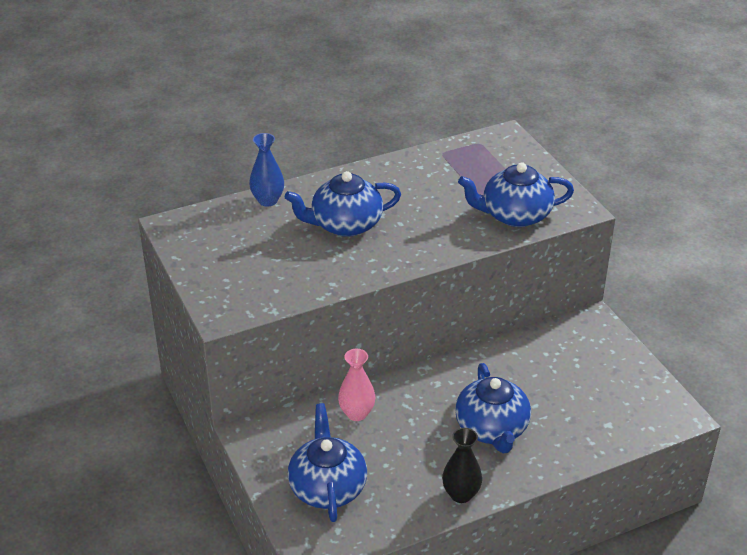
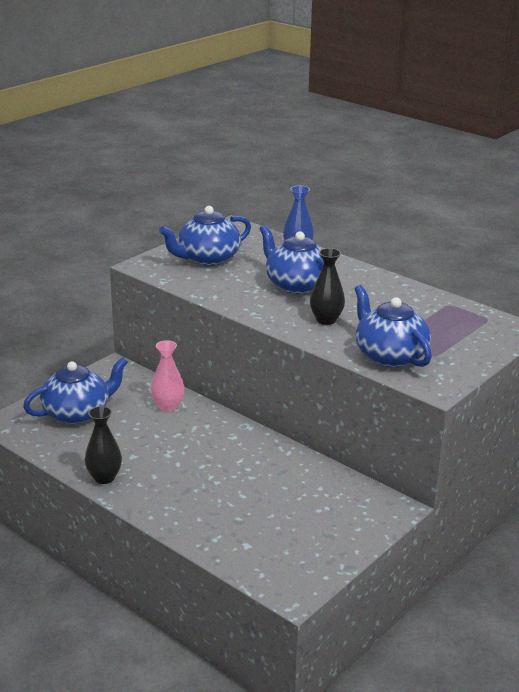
camera: 65 degrees right, 10 degrees down
(428, 229) = (326, 320): none -> black vase
(492, 429) = (194, 477): blue teapot -> blue teapot (207, 258)

